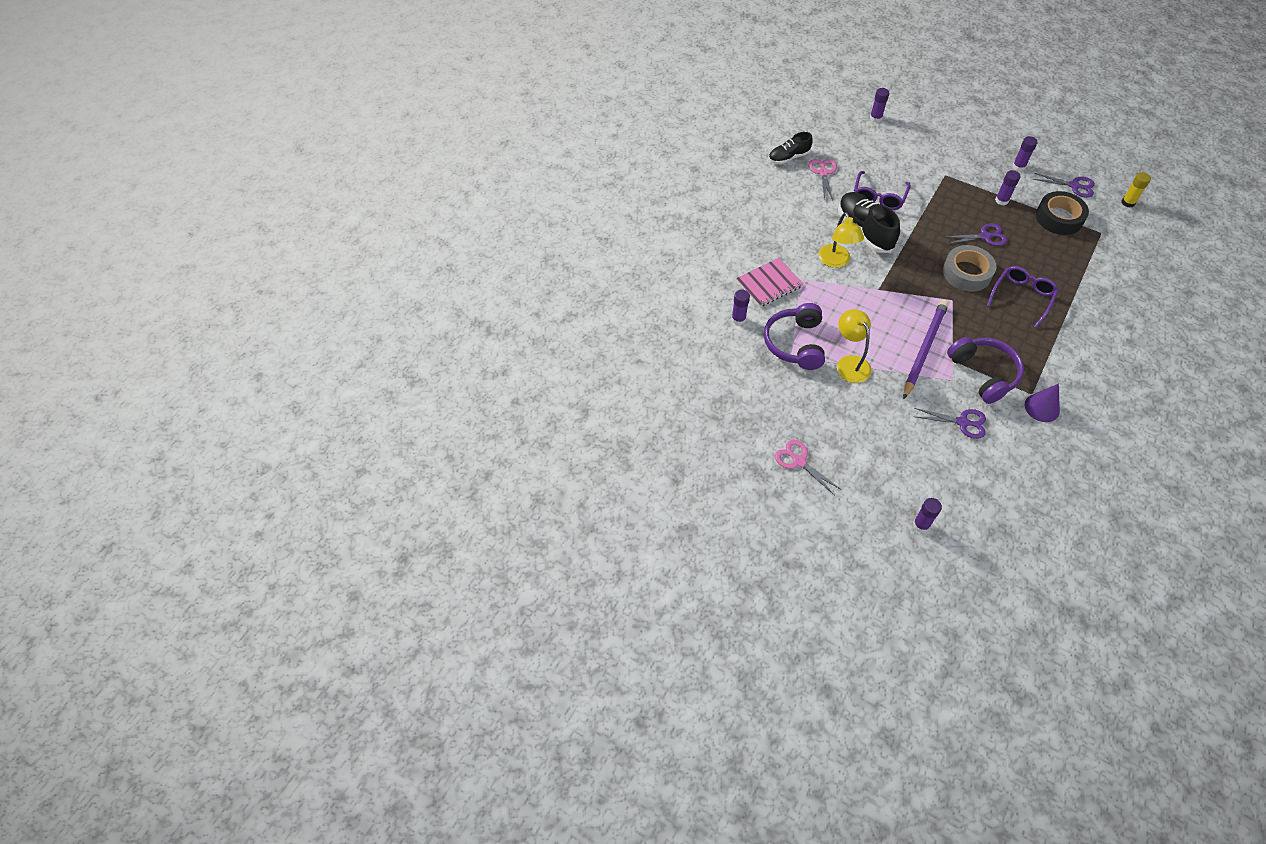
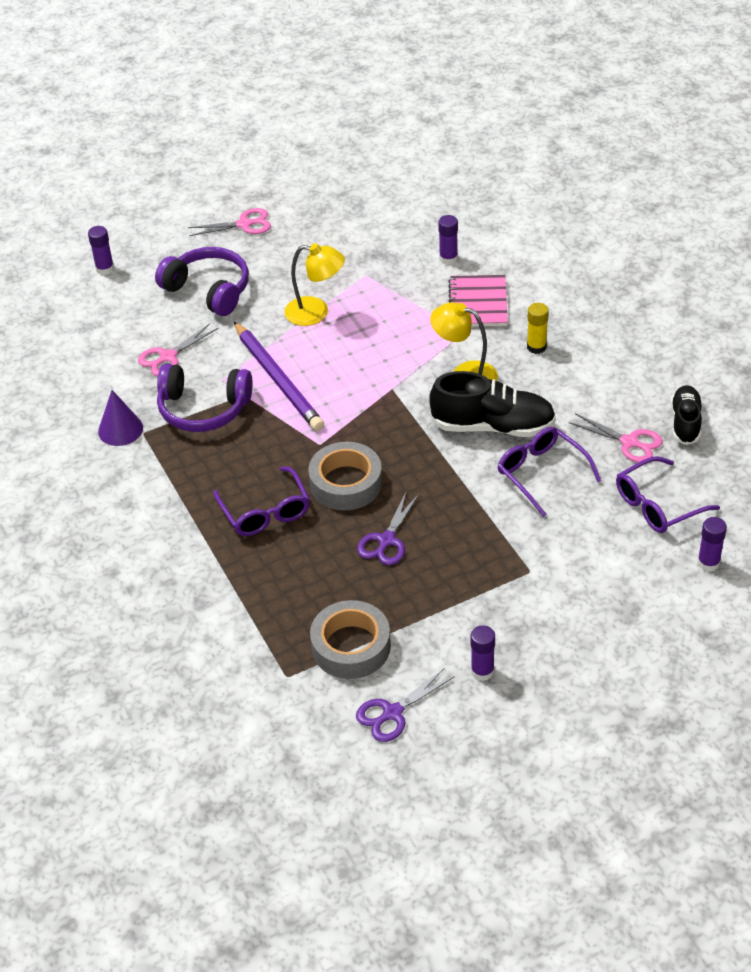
camera: 125 degrees right, 10 degrees down
(795, 343) = (378, 285): purple headphones -> purple headphones (209, 290)
(856, 147) = (657, 505): none -> purple glasses
(962, 422) = (168, 357): purple scissors -> pink scissors
(1001, 200) = (433, 602): purple glue stick -> none
(1059, 218) = (351, 646): black tape -> grey tape
(1128, 202) = (309, 756): yellow glue stick -> yellow glue stick (536, 347)

